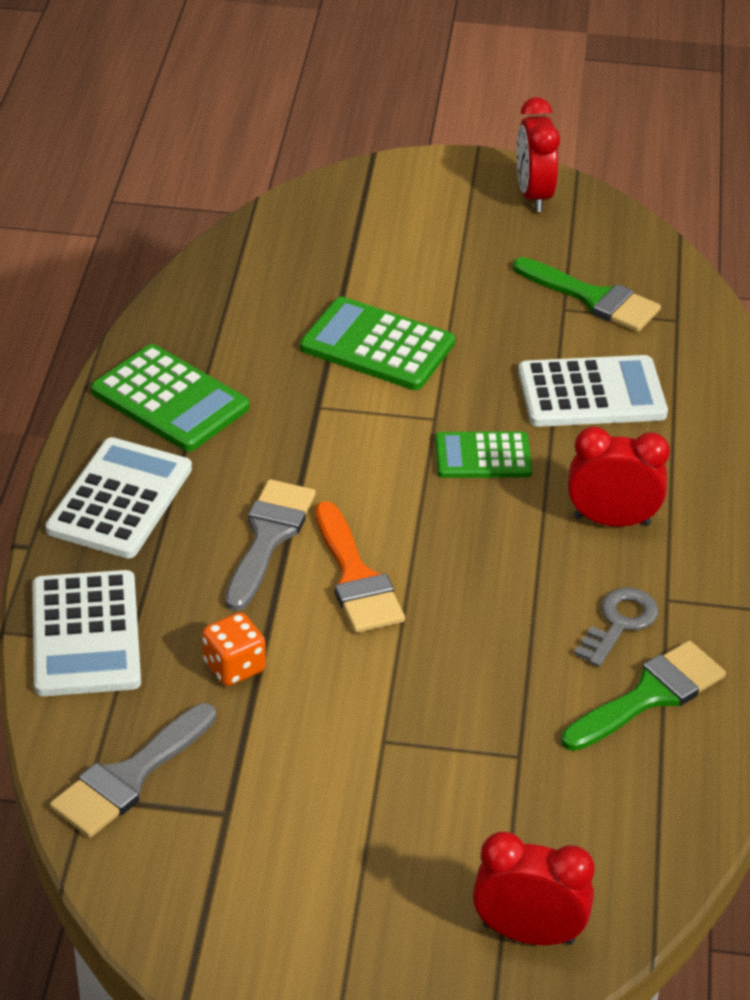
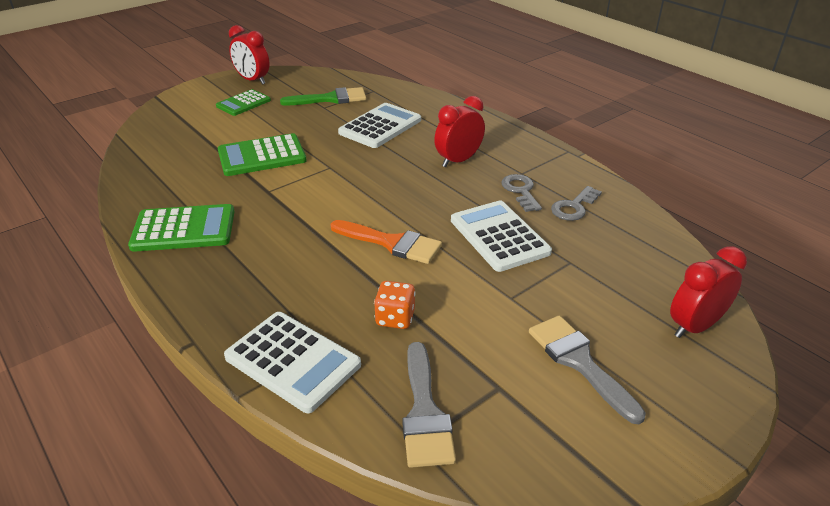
camera: 45 degrees left, 5 degrees down
(120, 499) = (218, 286): white calculator -> white calculator (499, 236)
(268, 537) = (324, 253): grey brush -> grey brush (579, 362)
(483, 456) = (372, 168): green calculator -> green calculator (243, 103)
(650, 695) = (574, 207): green brush -> grey key

